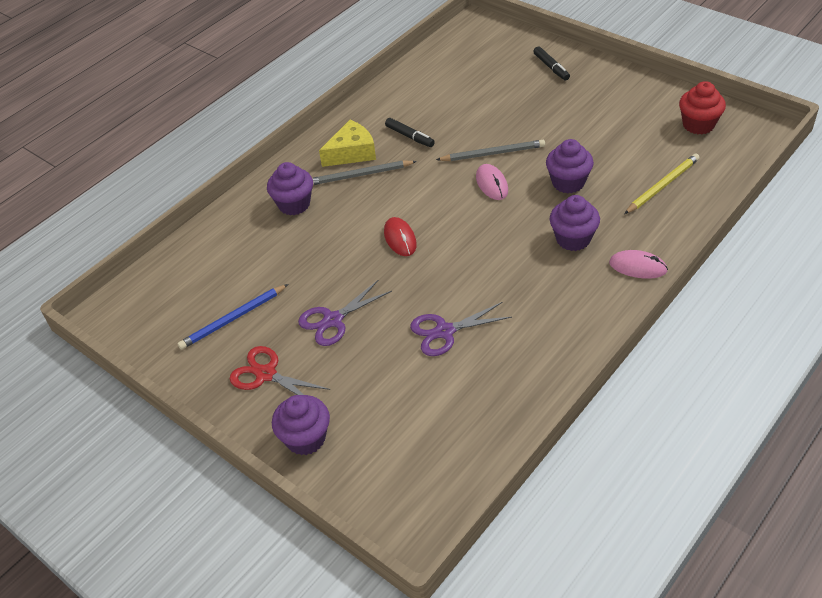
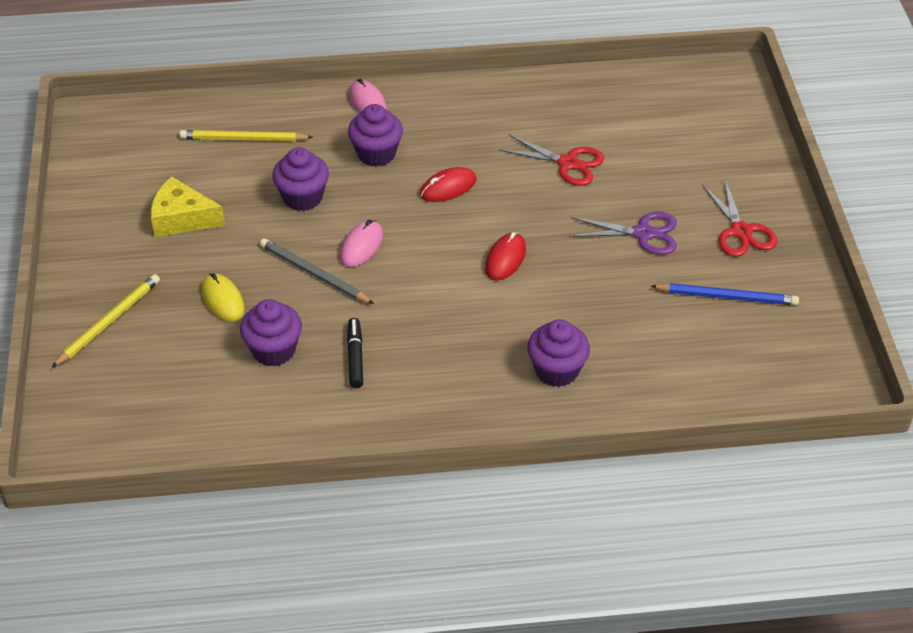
camera: 140 degrees left, 0 degrees up
(305, 438) = (753, 168): purple cupcake -> purple cupcake (274, 350)
(352, 153) = (432, 386): yellow cheese -> yellow cheese (182, 218)
(360, 175) = (458, 352): grey pencil -> none
(445, 331) = (568, 163): purple scissors -> red scissors
(496, 253) = (448, 187): none -> red mouse
(516, 111) = (223, 300): none -> yellow mouse
(551, 67) = (108, 322): black marker -> yellow pencil
(698, 125) = (120, 160): red cupcake -> none

